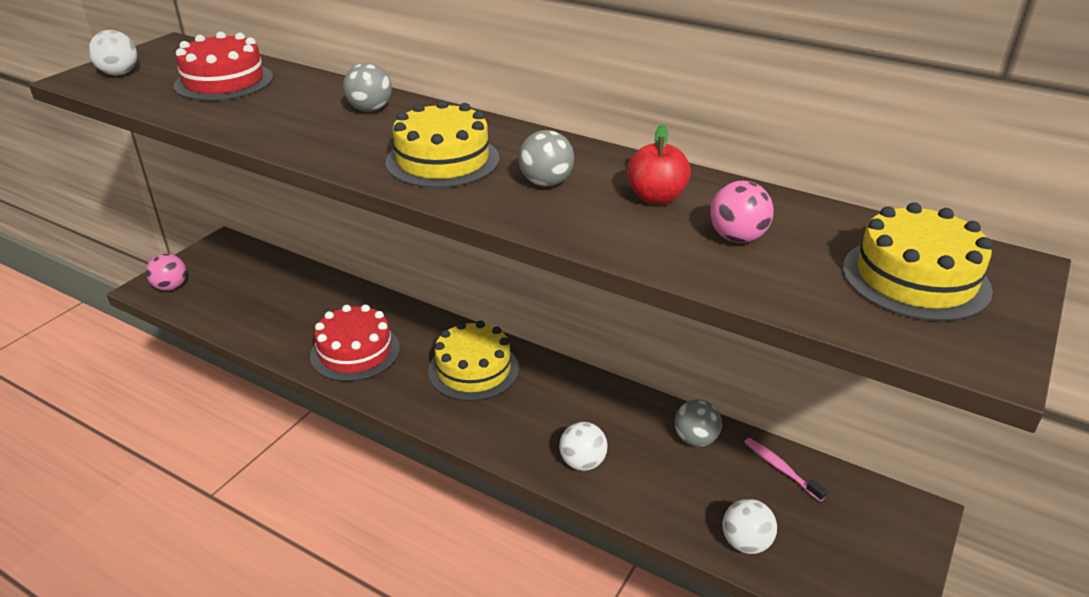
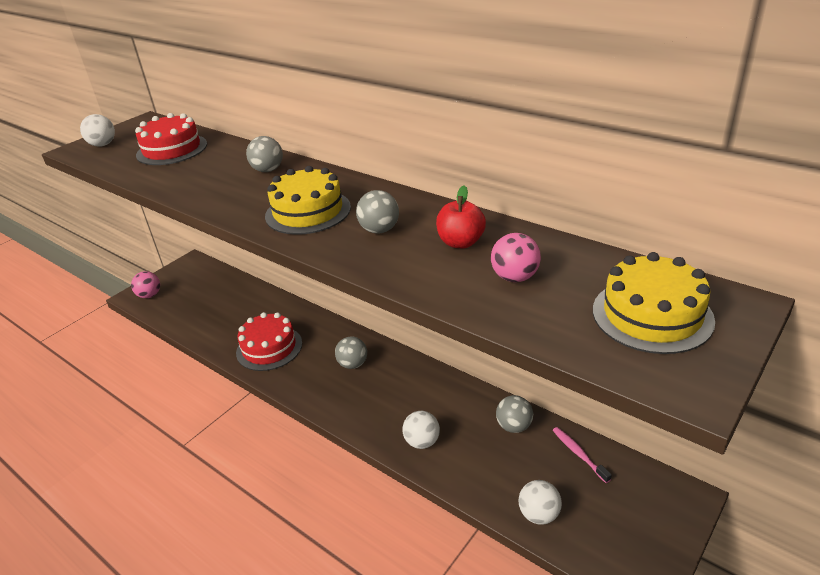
camera: 10 degrees right, 0 degrees up
(473, 370) = (353, 364): yellow cake -> grey ball

